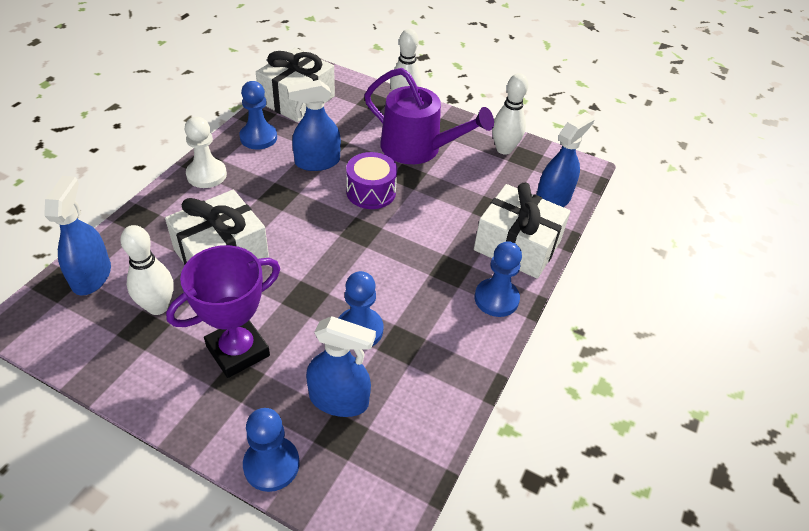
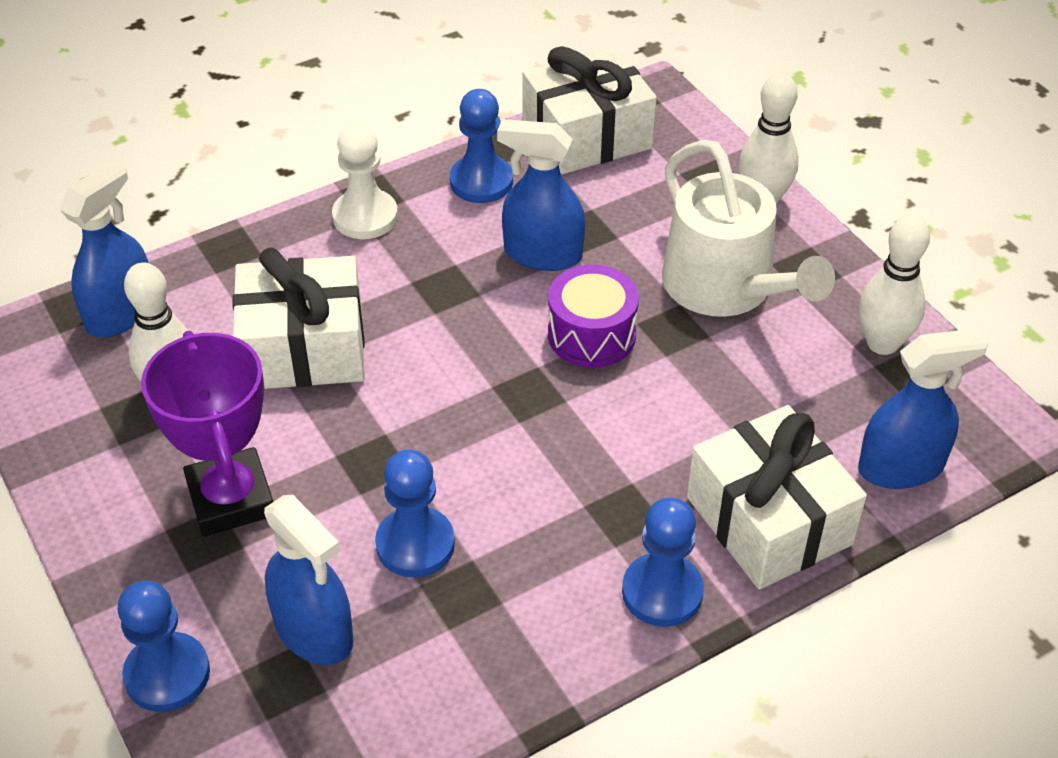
camera: 35 degrees right, 0 degrees up
(238, 351) = (231, 499): purple trophy -> purple trophy turned 75 degrees clockwise
(417, 148) = (726, 287): purple watering can -> white watering can

